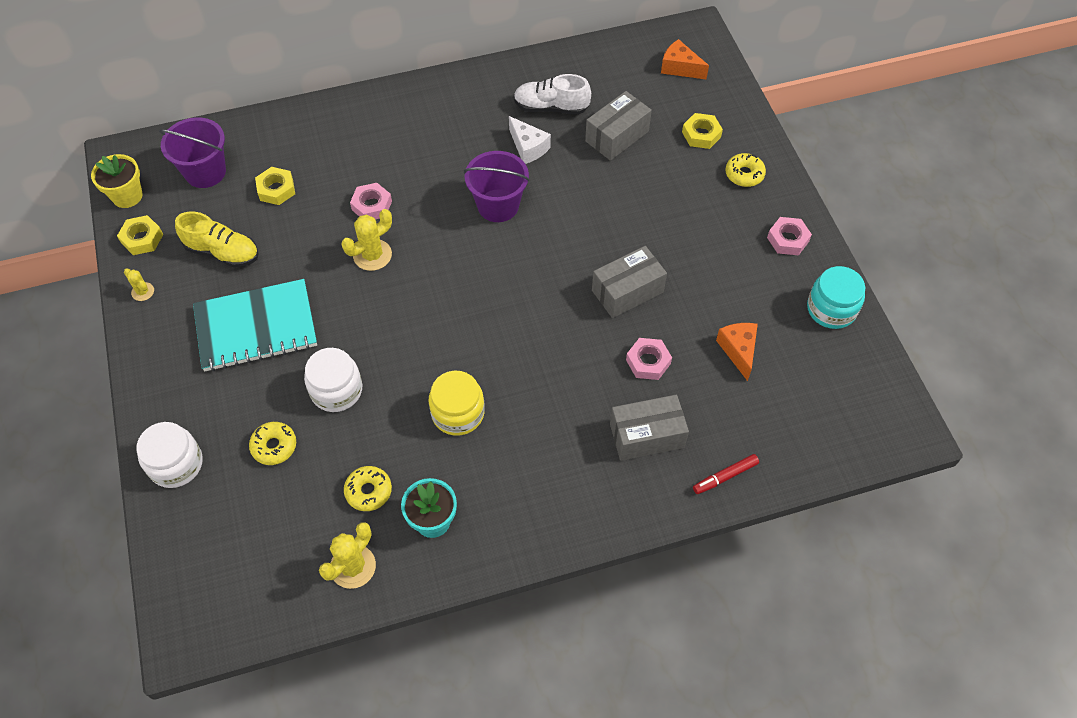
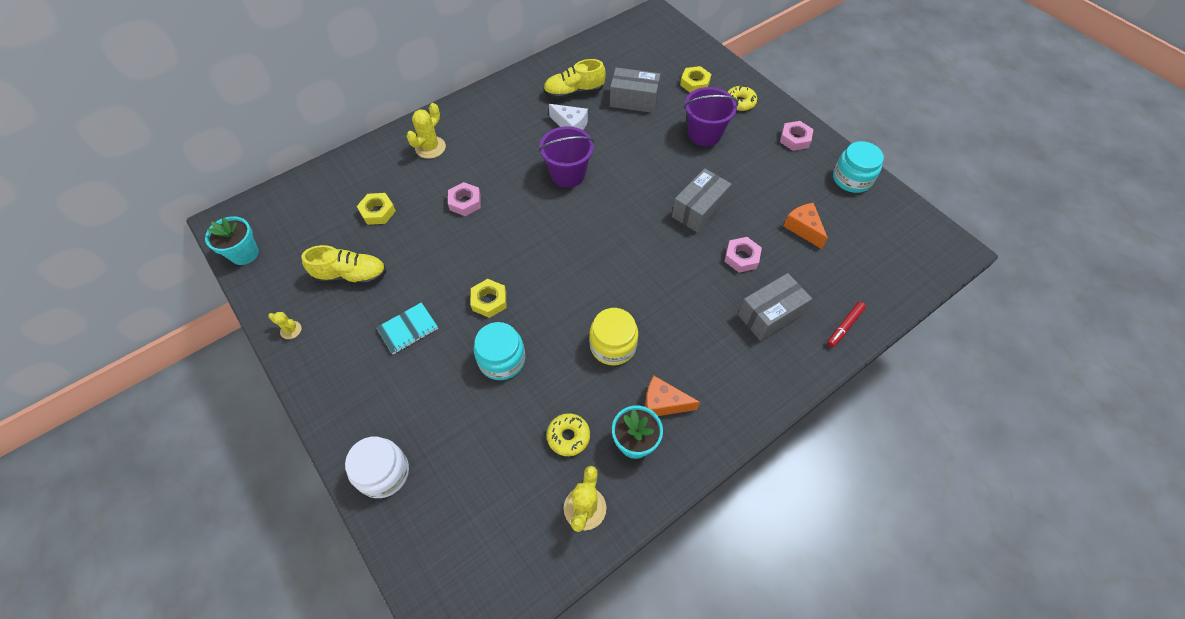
camera: 20 degrees left, 0 degrees up
(127, 196) = (244, 253): yellow flower pot -> turquoise flower pot
(142, 238) = (272, 285): yellow nut -> yellow nut (489, 301)
(205, 172) = (309, 215): purple bucket -> purple bucket (704, 134)
(256, 327) = (408, 329): turquoise notebook -> turquoise notebook, size x0.50
(274, 446) = (468, 426): yellow donut -> none
(336, 390) = (502, 359): white jar -> turquoise jar
(372, 255) = (483, 240): yellow cactus -> yellow cactus (430, 147)
(551, 107) = (574, 92): white shoe -> yellow shoe
(617, 136) = (634, 100): grey box -> grey box turned 75 degrees clockwise
(680, 68) = (655, 42): orange cheese -> orange cheese (663, 403)

